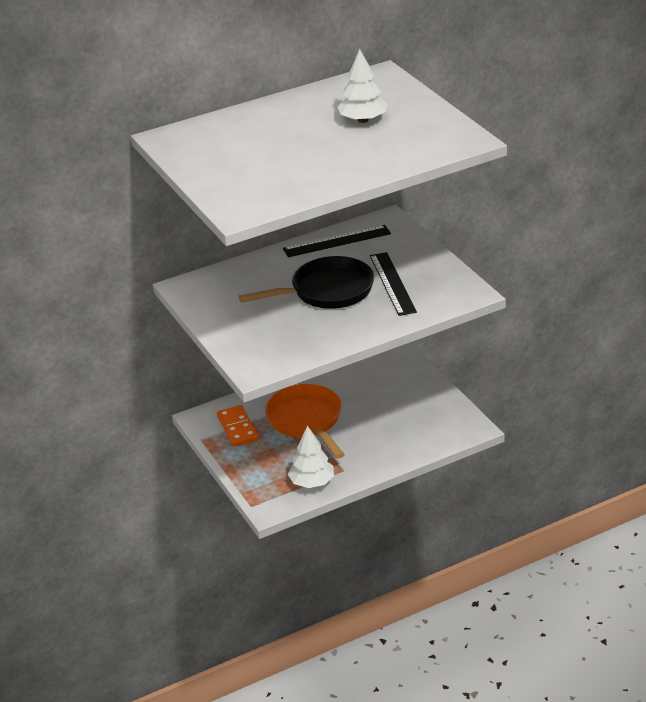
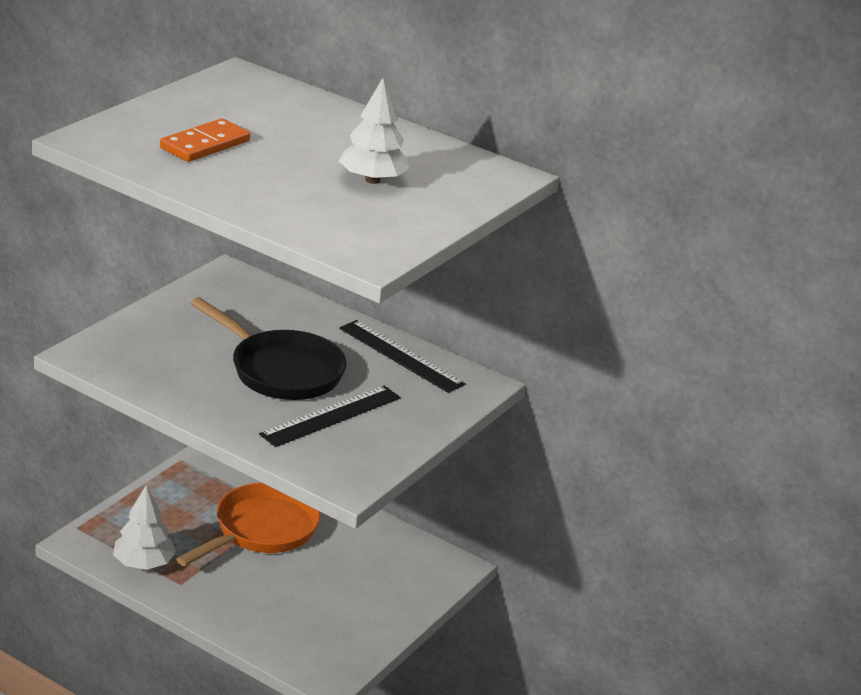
camera: 55 degrees right, 5 degrees down
(237, 428) = (216, 481): orange domino -> orange domino (205, 144)

